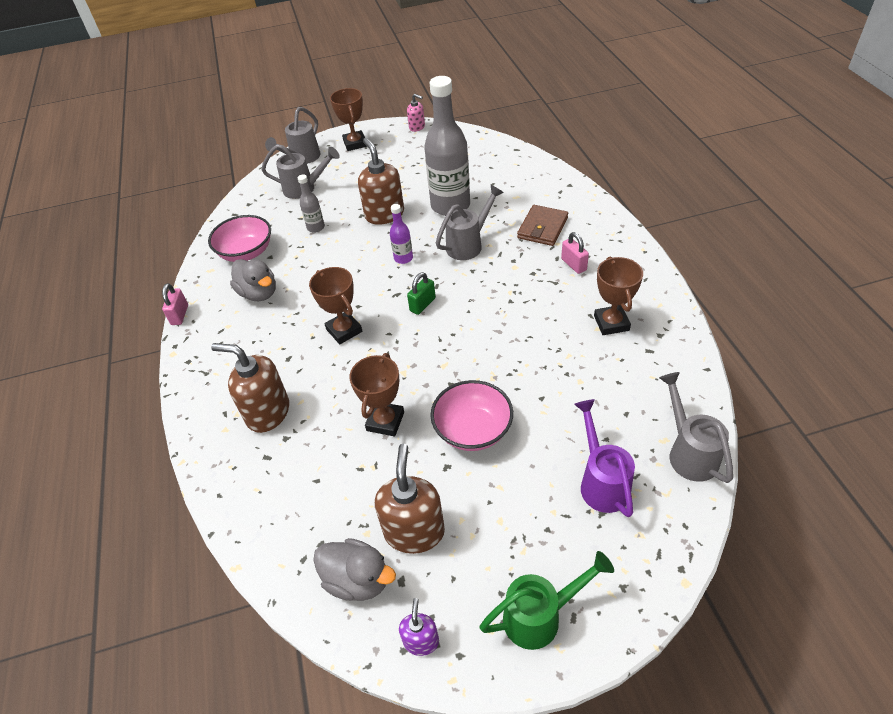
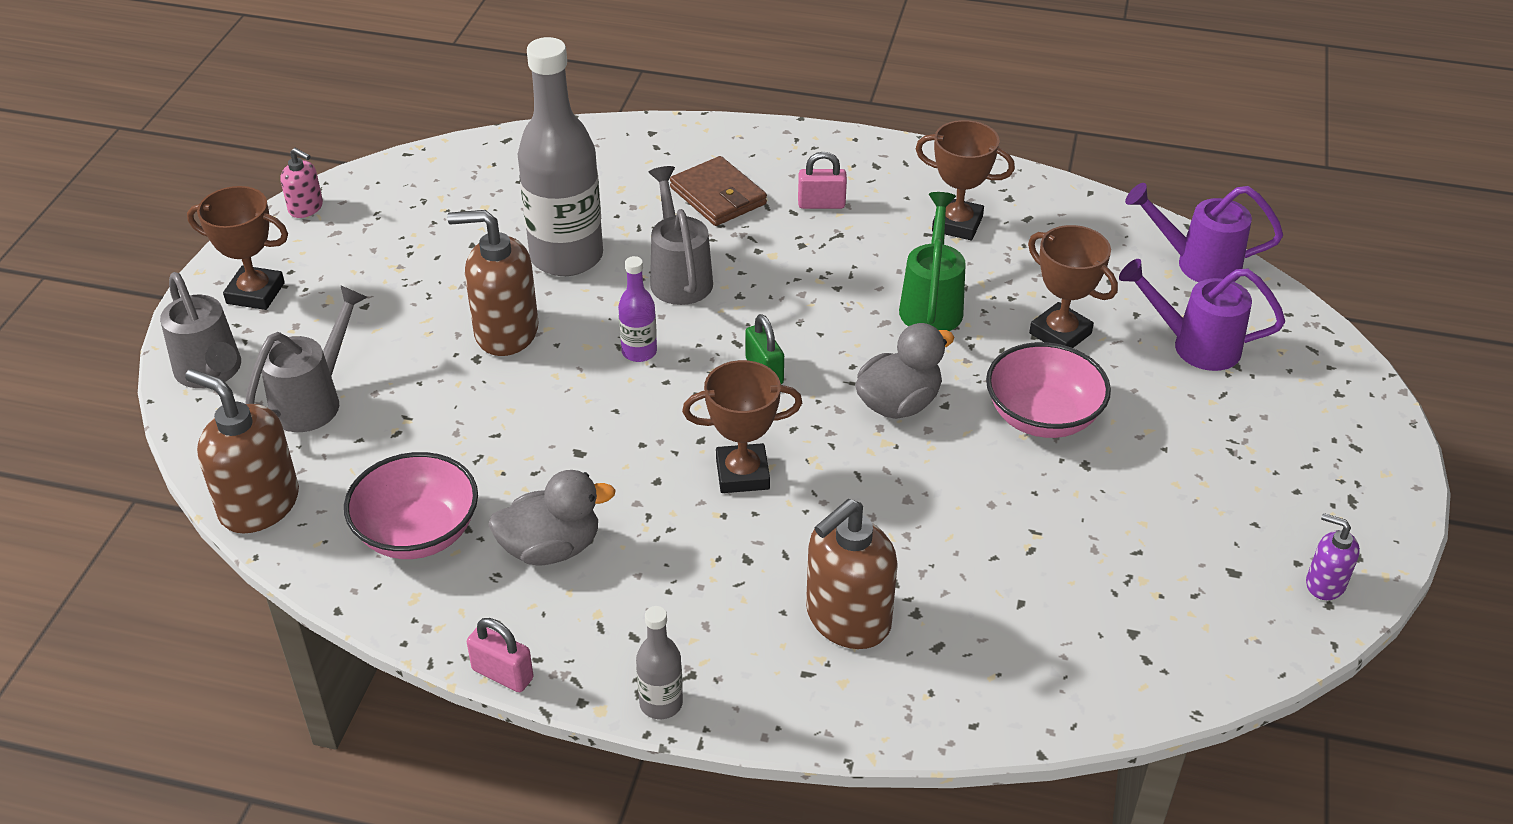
camera: 65 degrees left, 5 degrees down
(316, 227) = (447, 422): grey bottle -> grey bottle (661, 703)
(358, 580) = (1210, 613): grey duck -> grey duck (898, 404)
(385, 421) = (965, 494): brown trophy -> brown trophy (1060, 333)
(414, 531) = (1168, 532): brown soap dispenser -> brown soap dispenser (259, 504)
(417, 127) = (306, 208): pink soap dispenser -> pink soap dispenser turned 60 degrees clockwise
(541, 615) = (1341, 470): green watering can -> green watering can (932, 303)
(688, 452) = (1196, 264): grey watering can -> purple watering can

